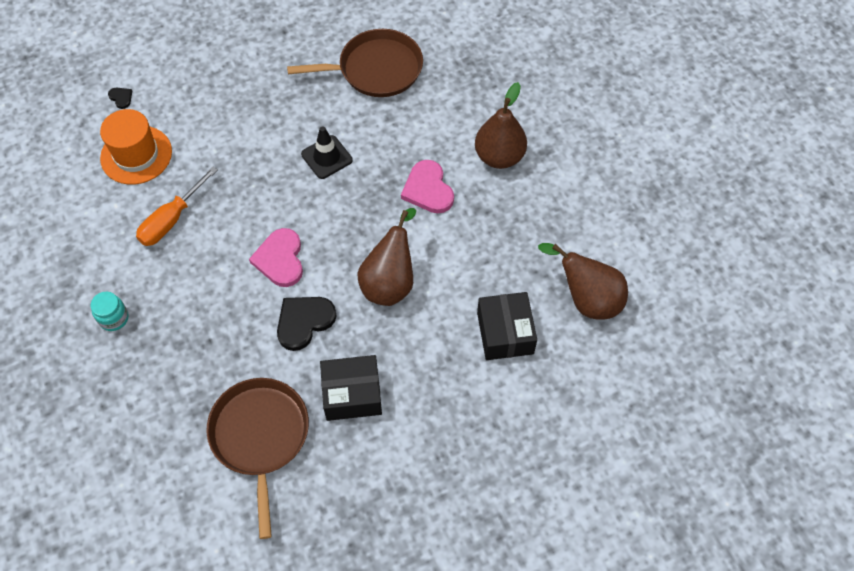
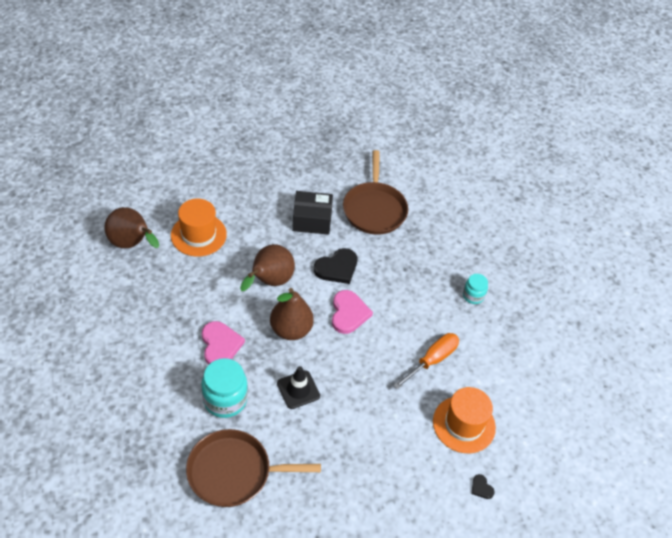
camera: 175 degrees left, 10 degrees down
(404, 132) = (225, 400): none -> turquoise jar
(499, 156) = (151, 361): brown pear -> brown pear (291, 330)
(505, 333) = (198, 235): black box -> orange hat

